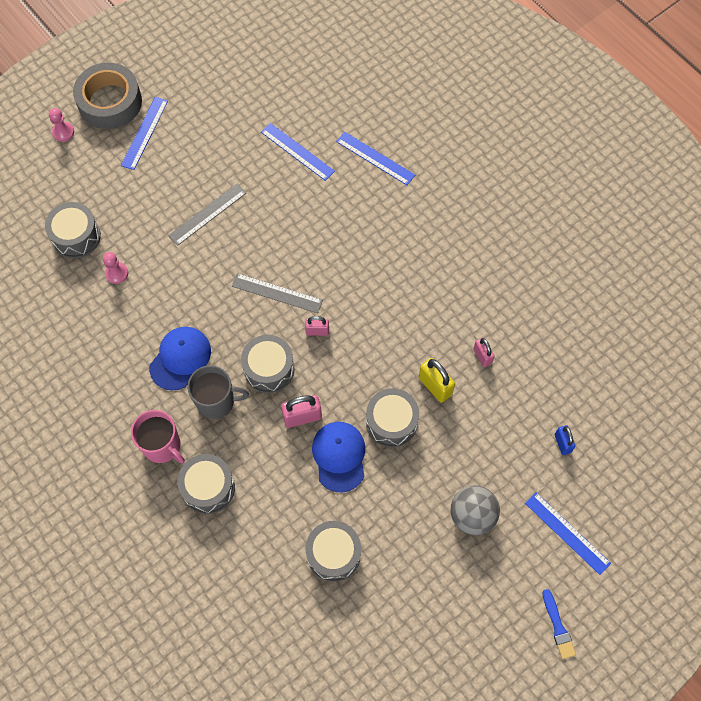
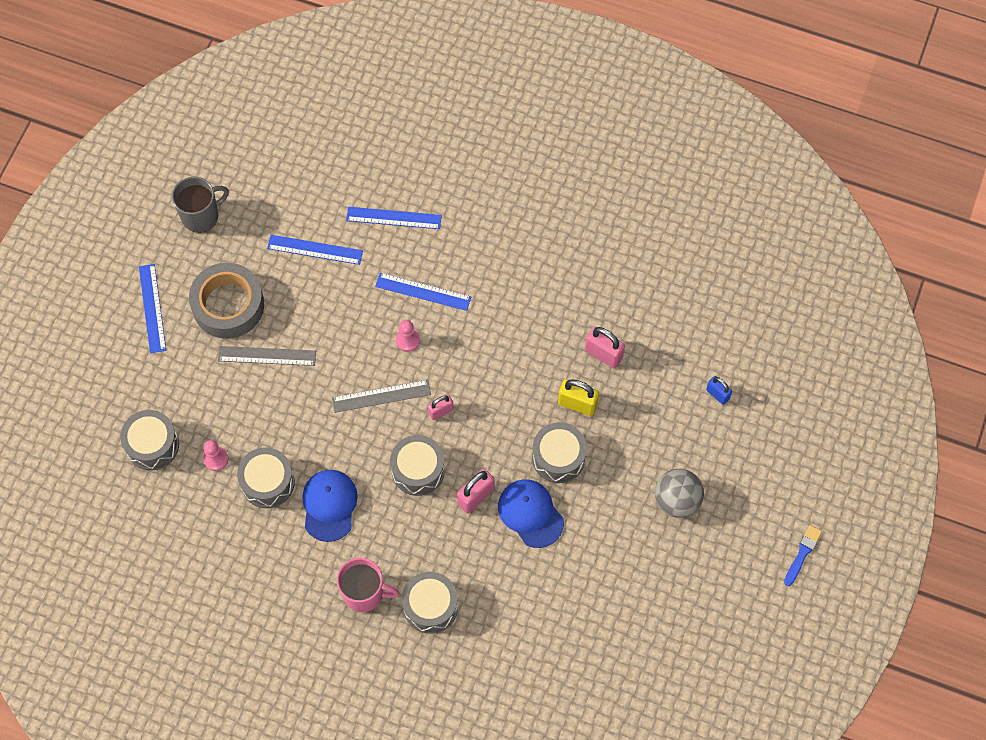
camera: 30 degrees left, 0 degrees up
(63, 132) = (69, 349): pink pawn -> pink pawn (407, 340)
(110, 102) = (96, 295): grey tape -> grey tape (228, 305)
(207, 214) = (267, 356): grey ruler -> grey ruler turned 75 degrees clockwise
(216, 401) = (388, 526): grey mug -> grey mug (201, 216)
(333, 554) = (577, 601): grey drum -> grey drum (267, 482)
(482, 356) = (603, 354): pink padlock -> pink padlock, size x1.56
(558, 627) = (802, 553): blue brush -> blue brush turned 105 degrees counterclockwise
(567, 533) = (765, 470): blue ruler -> blue ruler (423, 291)

